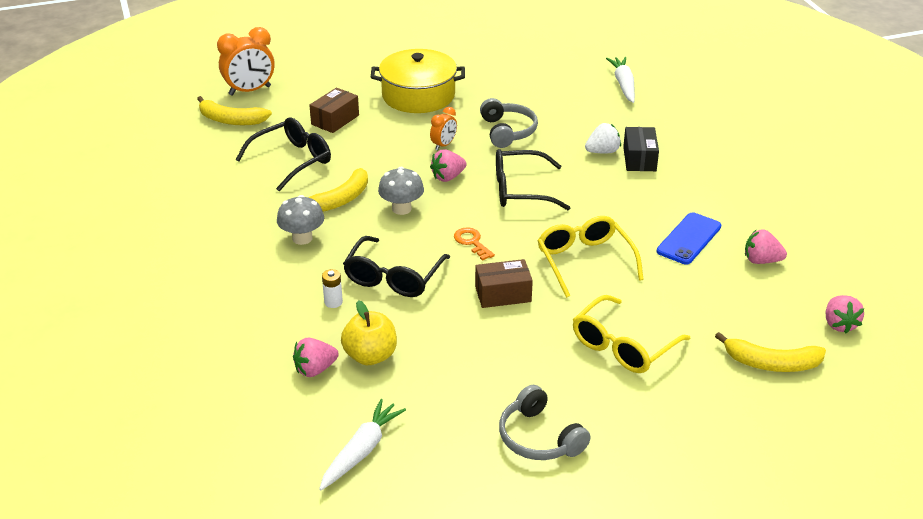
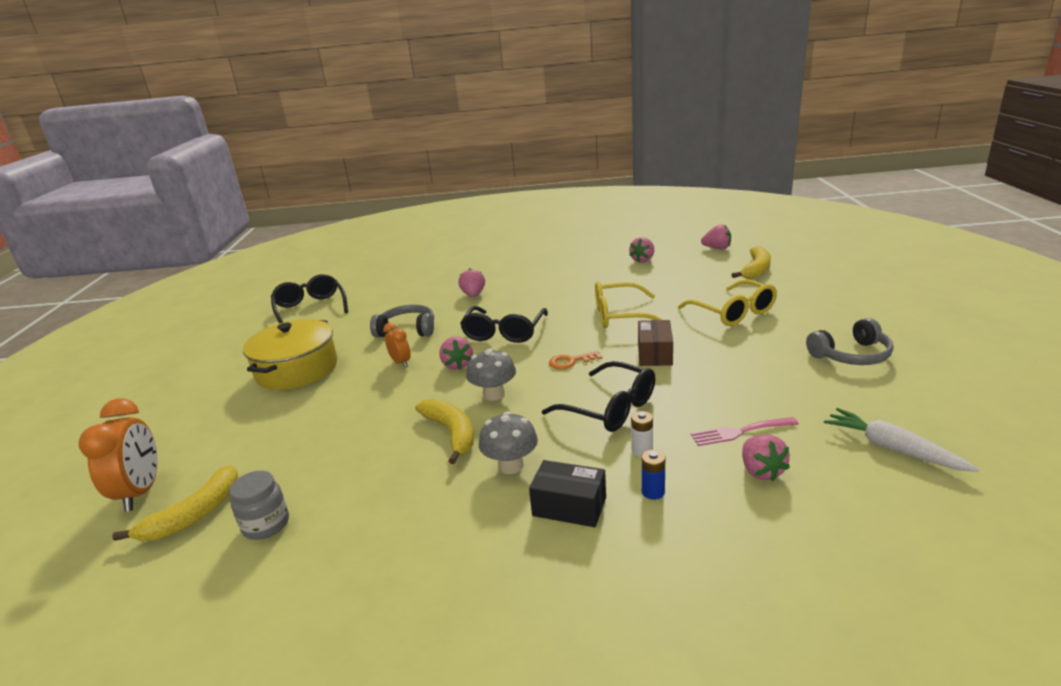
camera: 70 degrees left, 10 degrees down
(224, 151) = (266, 525): none -> grey jar
(280, 313) = (653, 492): none -> blue battery
(291, 161) = (343, 464): black glasses -> black glasses (310, 308)
(335, 120) = (287, 425): brown box -> none
(370, 356) = (739, 432): yellow apple -> pink fork
(602, 151) = (473, 295): white strawberry -> pink strawberry
(623, 85) = (386, 279): white carrot -> none
(639, 159) = (494, 283): black box -> black box (569, 506)
(689, 239) = (608, 278): blue phone -> none

